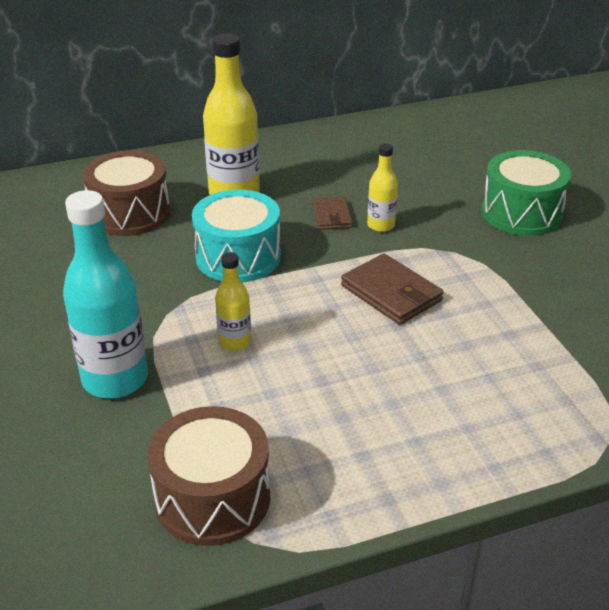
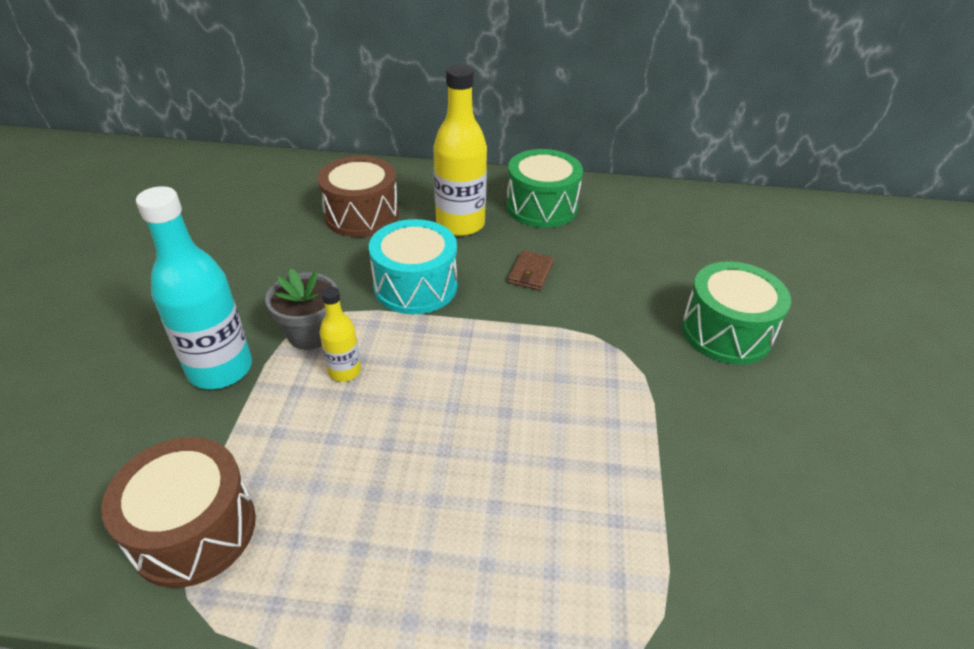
camera: 25 degrees right, 5 degrees up
(175, 324) = (310, 334): none -> grey flower pot
(296, 160) = (541, 207): none -> green drum
(381, 225) = (569, 297): yellow bottle -> none
(391, 293) = (525, 374): brown wallet -> none

